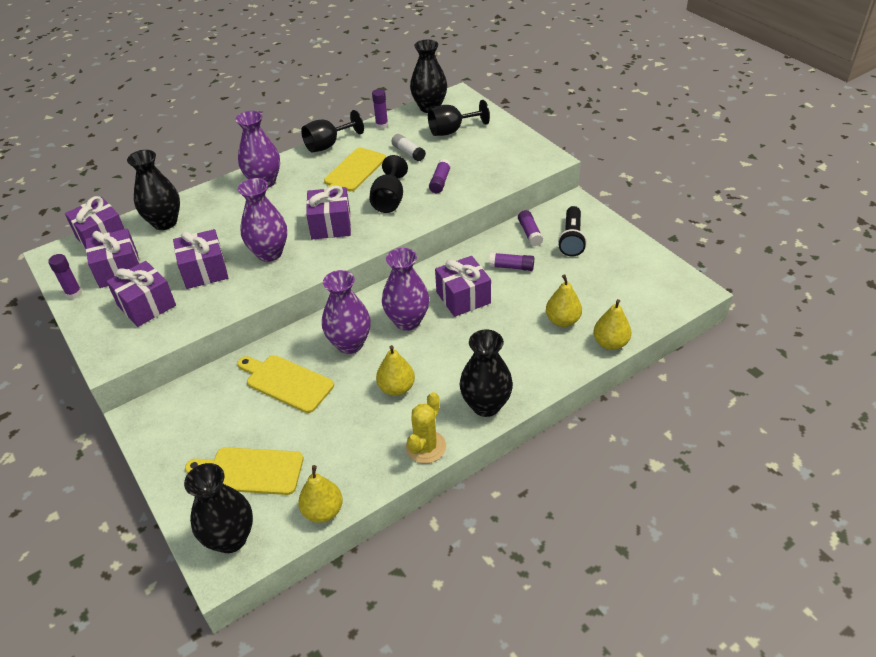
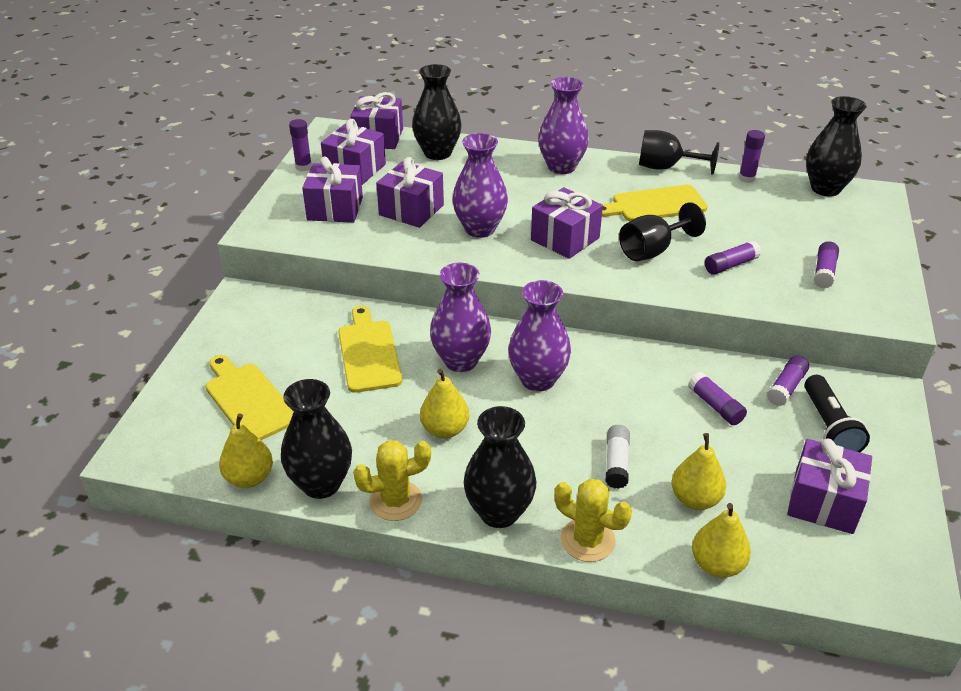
camera: 45 degrees right, 5 degrees down
(230, 538) = (167, 438): black vase -> black vase (321, 484)
(408, 153) = (737, 219): white glue stick -> white glue stick (616, 463)
(452, 131) = (817, 224): black goblet -> none
(463, 297) = (621, 398): purple gift -> purple gift (823, 502)
(488, 156) = (824, 272): none -> purple glue stick
(544, 381) = (587, 540): none -> yellow cactus
(571, 239) = (829, 427): black flashlight -> black flashlight turned 60 degrees counterclockwise

